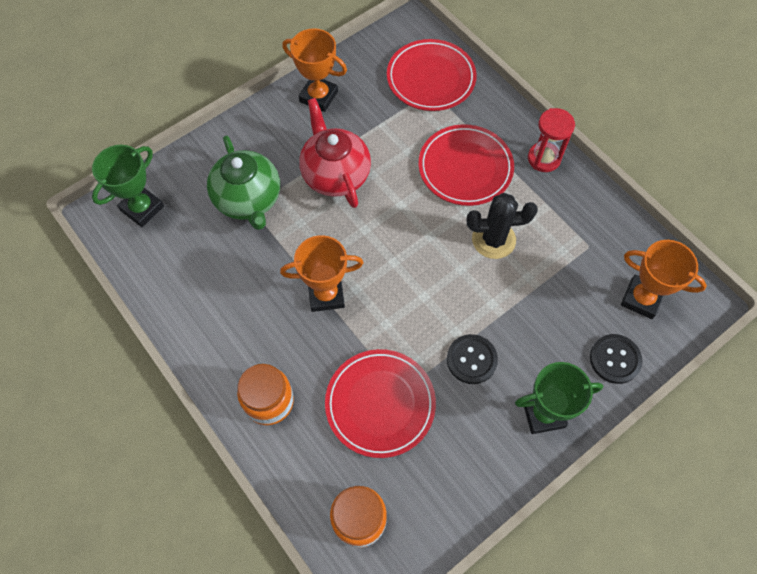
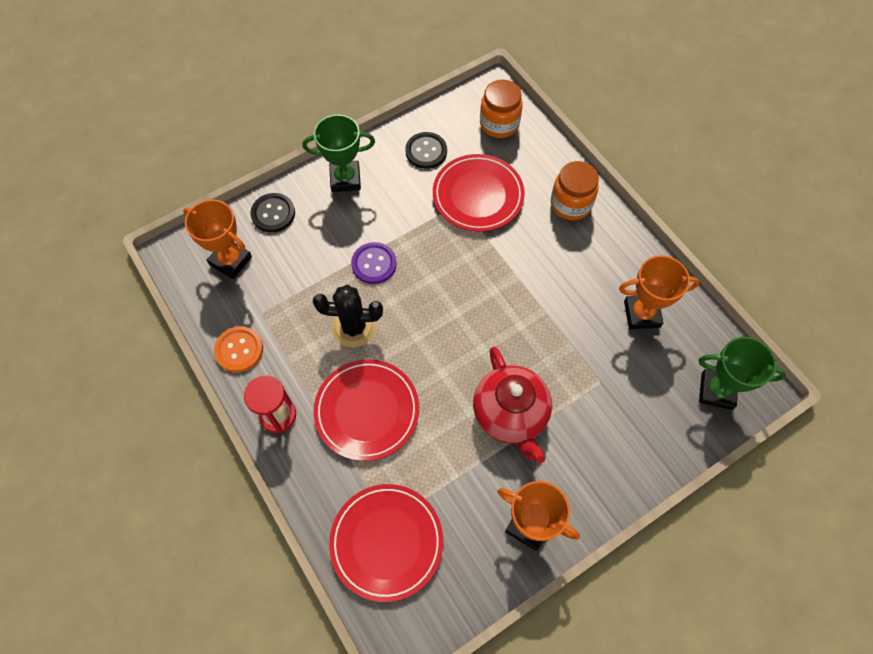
camera: 175 degrees left, 0 degrees up
(142, 208) = (716, 391): green trophy -> green trophy turned 60 degrees clockwise
(248, 200) = (604, 391): green teapot -> none
(326, 295) = (522, 287): orange trophy -> orange trophy (641, 314)
(471, 359) = (396, 222): black button -> black button (426, 151)
(487, 308) = (374, 264): none -> purple button
(598, 210) = (239, 350): none -> orange button

